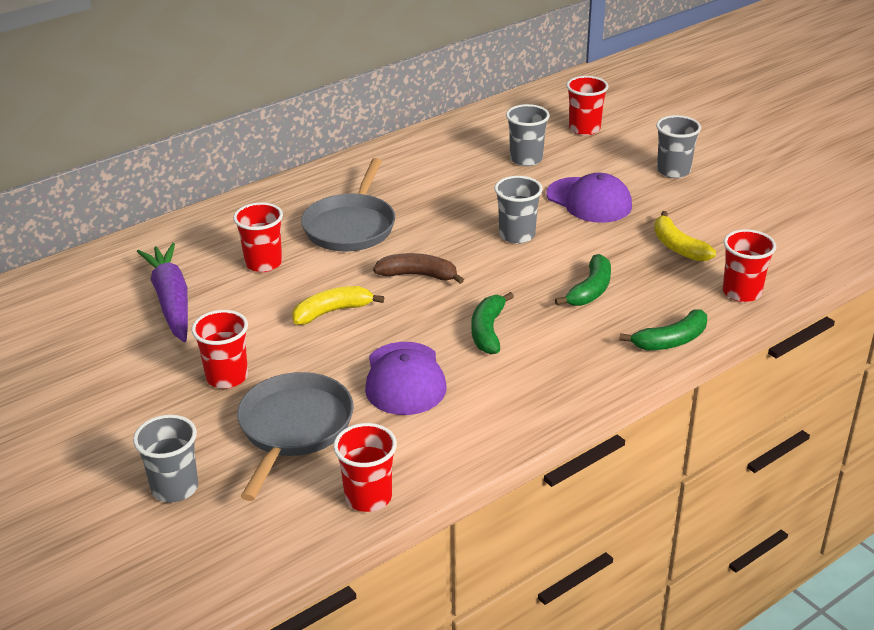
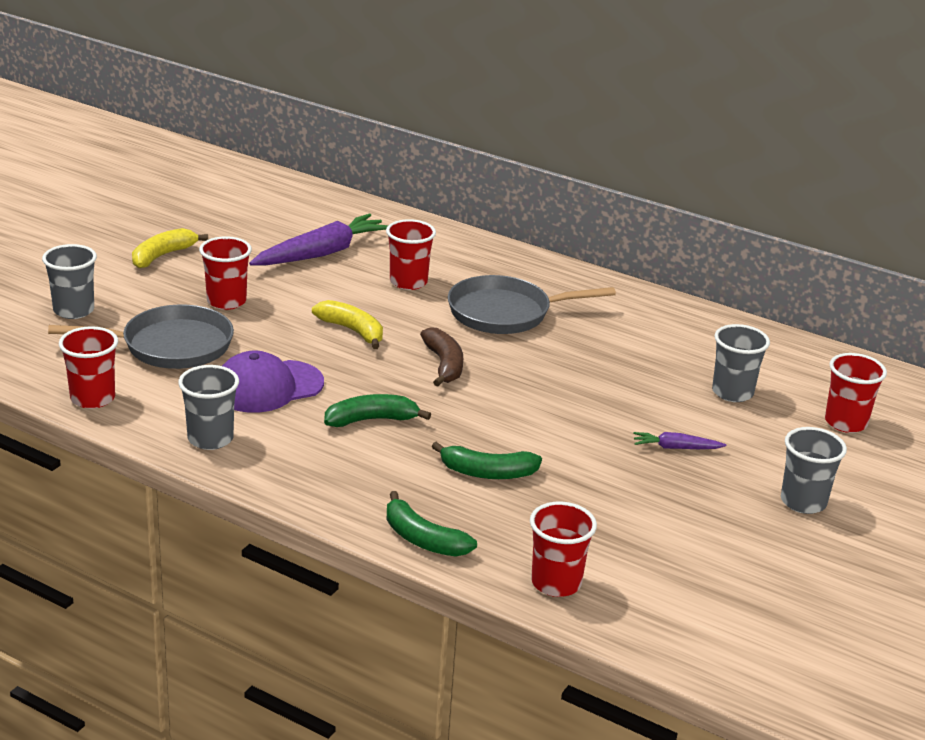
camera: 65 degrees right, 5 degrees down
(517, 235) = (563, 410): grey cup -> grey cup (210, 439)
(589, 200) = (676, 448): purple cap -> purple carrot
(678, 247) = (623, 524): yellow banana -> yellow banana (162, 256)

